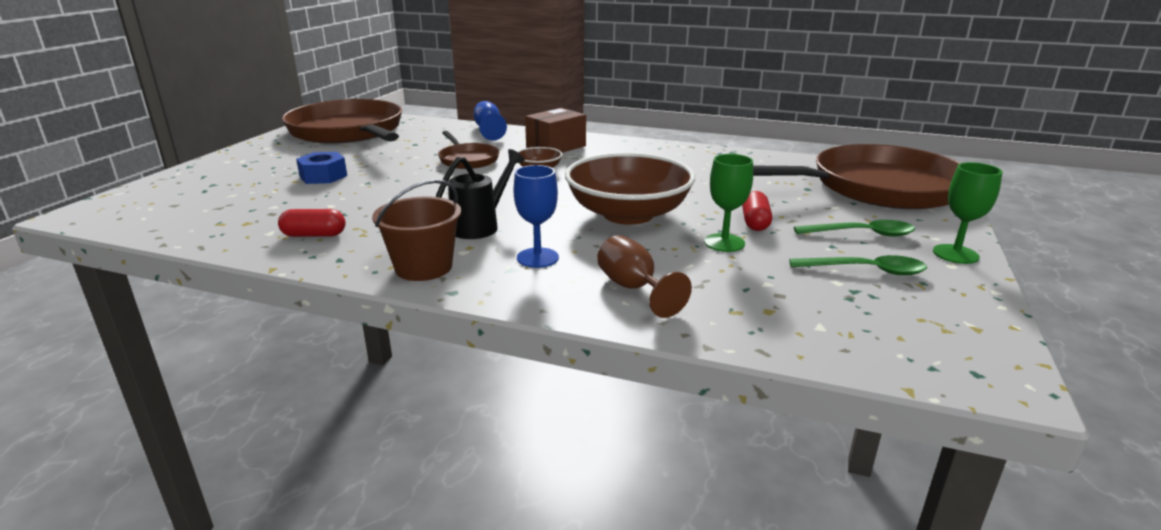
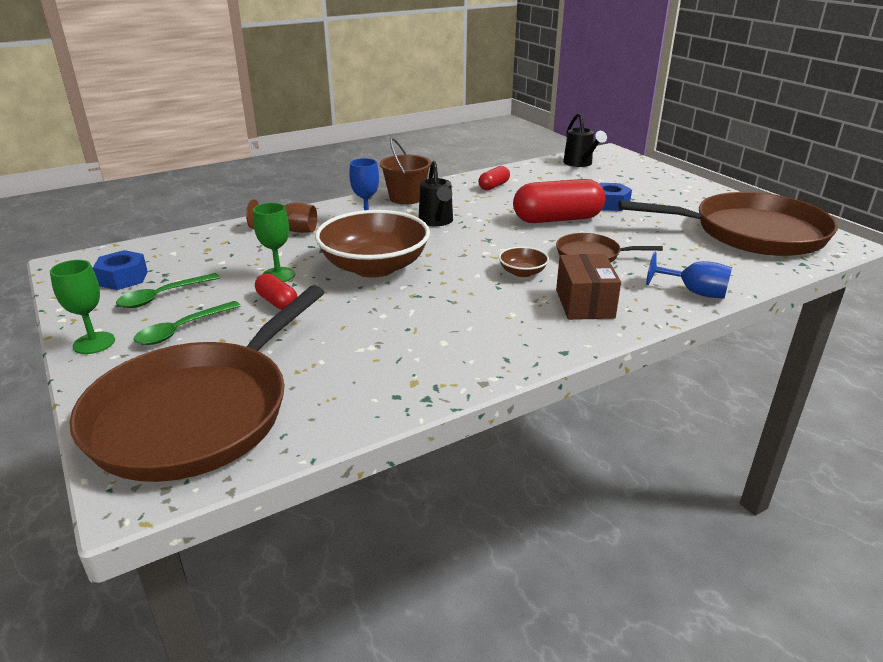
camera: 130 degrees right, 5 degrees up
(161, 216) = (580, 164): none -> black watering can
(398, 184) = (557, 219): none -> red capsule
(909, 314) = (123, 278): none -> blue nut

